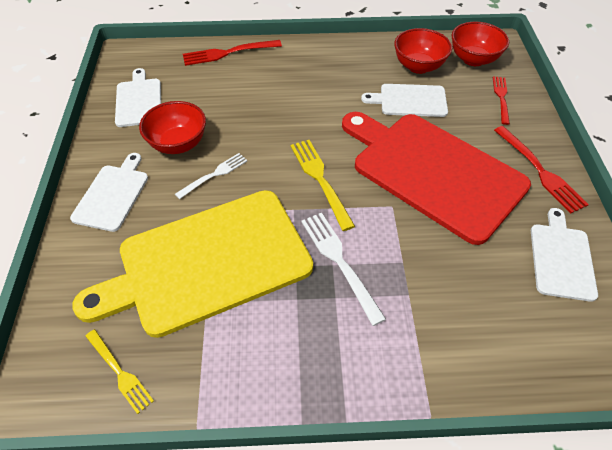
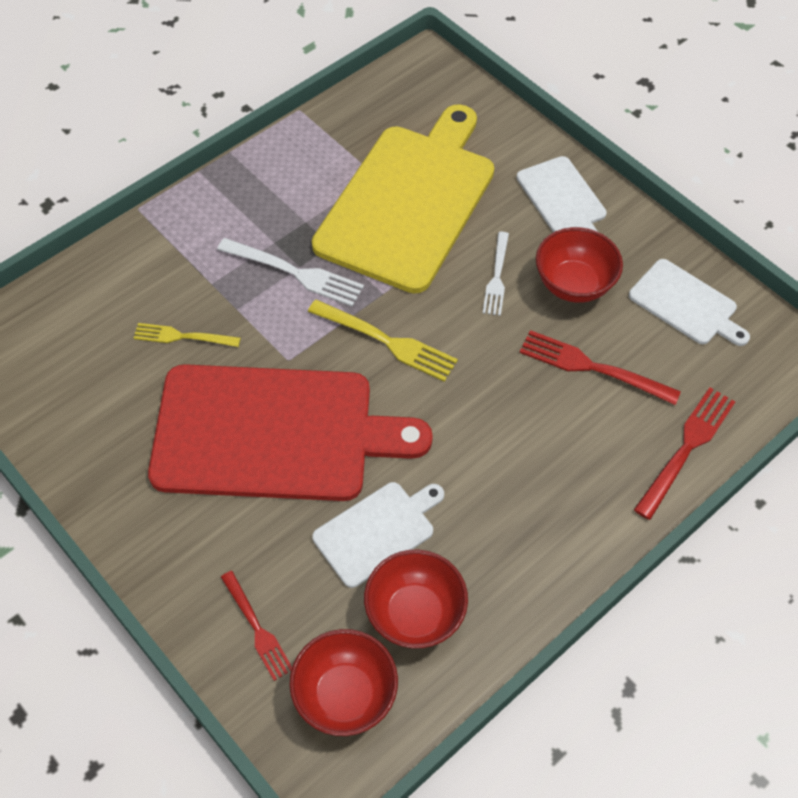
camera: 140 degrees right, 5 degrees up
(119, 372) = (387, 103): yellow fork -> yellow fork (183, 336)
(539, 171) = (147, 520): red fork -> red fork (592, 367)
(561, 258) = (80, 411): white cutting board -> none

